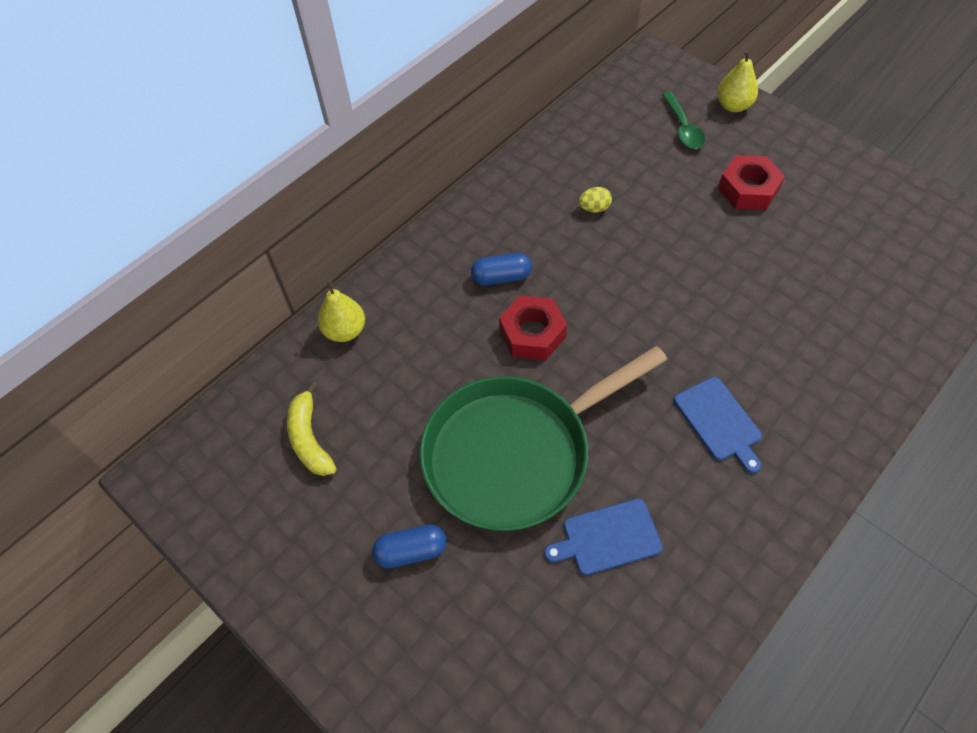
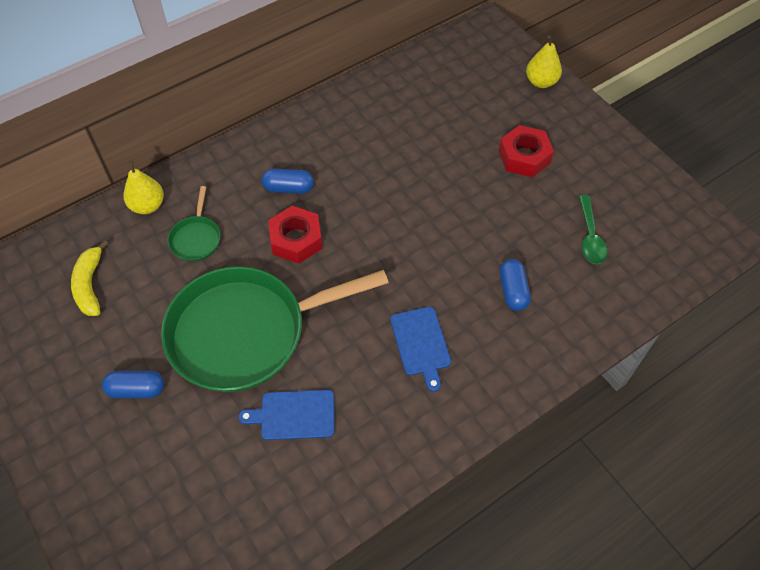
camera: 10 degrees right, 0 degrees up
(416, 356) = (196, 238): none -> green pan
(594, 208) = (387, 146): yellow egg -> none
(683, 128) = (490, 93): green spoon -> green spoon (590, 237)
(795, 339) = (512, 291): none -> blue capsule

